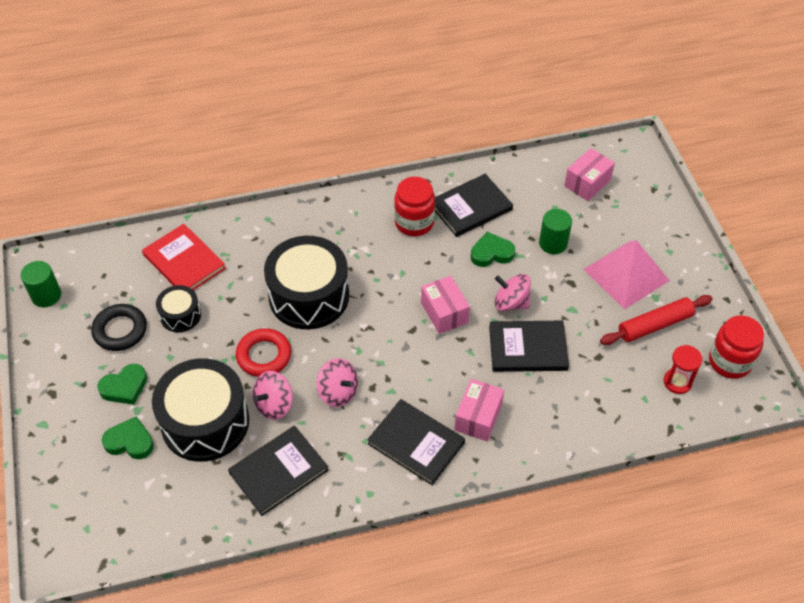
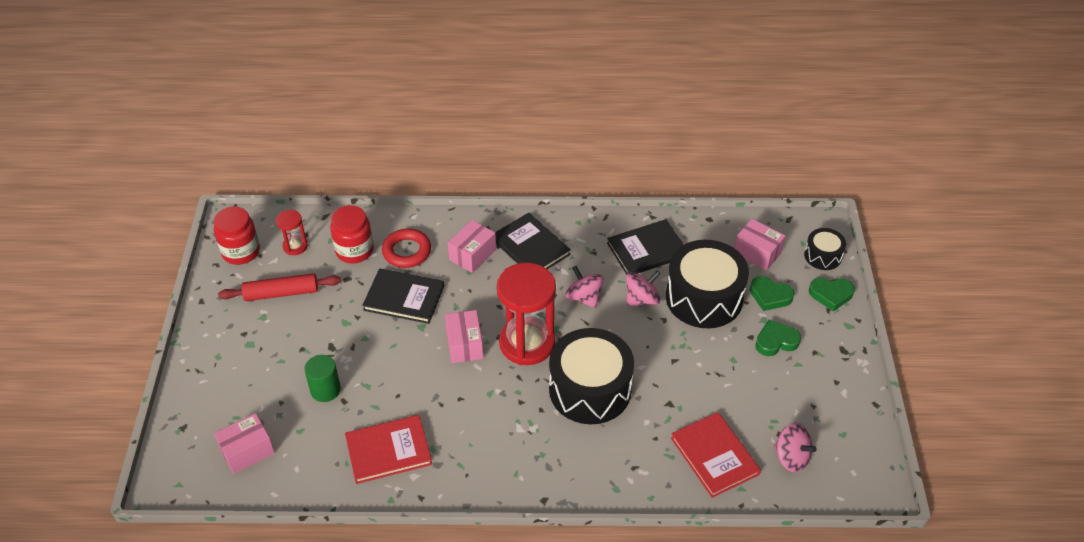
camera: 165 degrees left, 5 degrees down
(46, 296) = (862, 449): green cylinder -> none
(120, 330) = (782, 395): black ring -> none
(144, 499) = (757, 253): none -> pink box
(180, 315) = (721, 397): black drum -> black drum (823, 256)
(264, 355) = (644, 342): red ring -> red ring (407, 251)
(383, 328) = (527, 343): none -> red hourglass
(414, 223) = (457, 446): red jar -> red jar (354, 250)
(470, 207) = (388, 451): black book -> red book
(491, 253) = (392, 393): green heart -> green heart (831, 295)
(511, 303) = (398, 340): pink spinning top -> pink spinning top (791, 457)
(626, 275) = (275, 343): pink pyramid -> none

